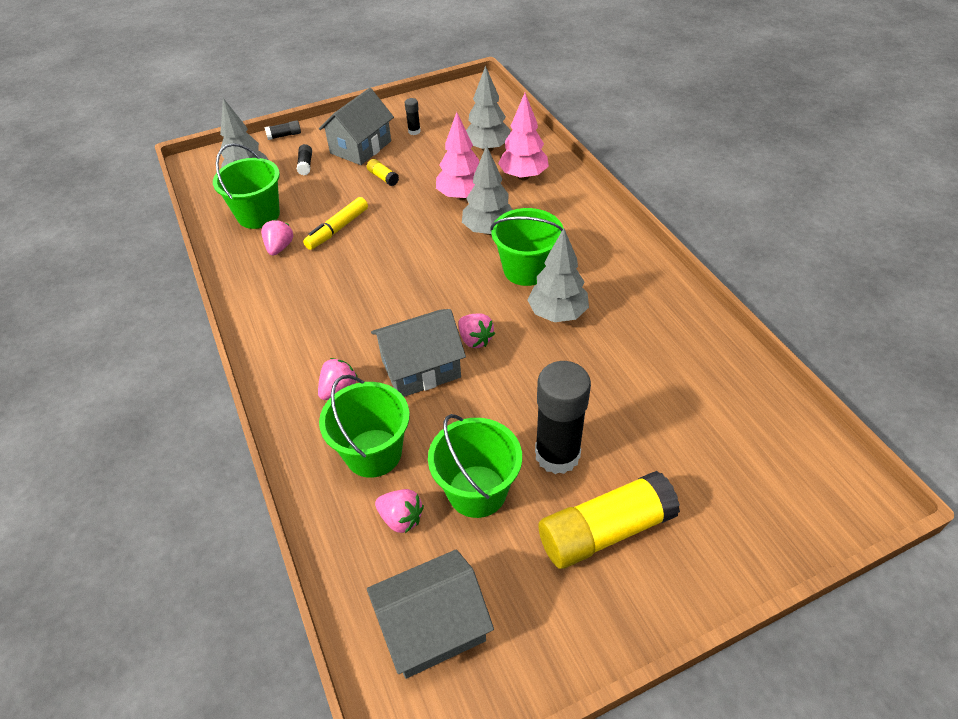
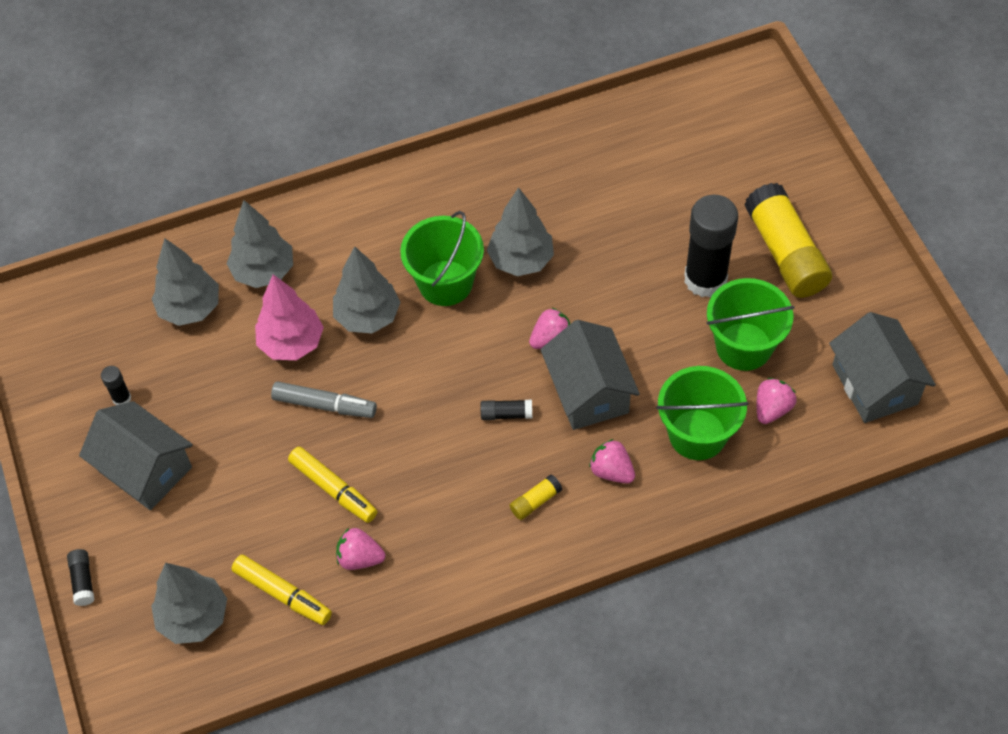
camera: 85 degrees left, 10 degrees up
(258, 215) = (283, 594): green bucket -> yellow marker
(305, 165) = (172, 542): black glue stick -> black glue stick (506, 414)
(383, 177) = (229, 437): yellow glue stick -> yellow glue stick (535, 501)
(408, 217) = (324, 405): none -> grey marker
(523, 176) = (264, 272): pink tree -> grey tree

